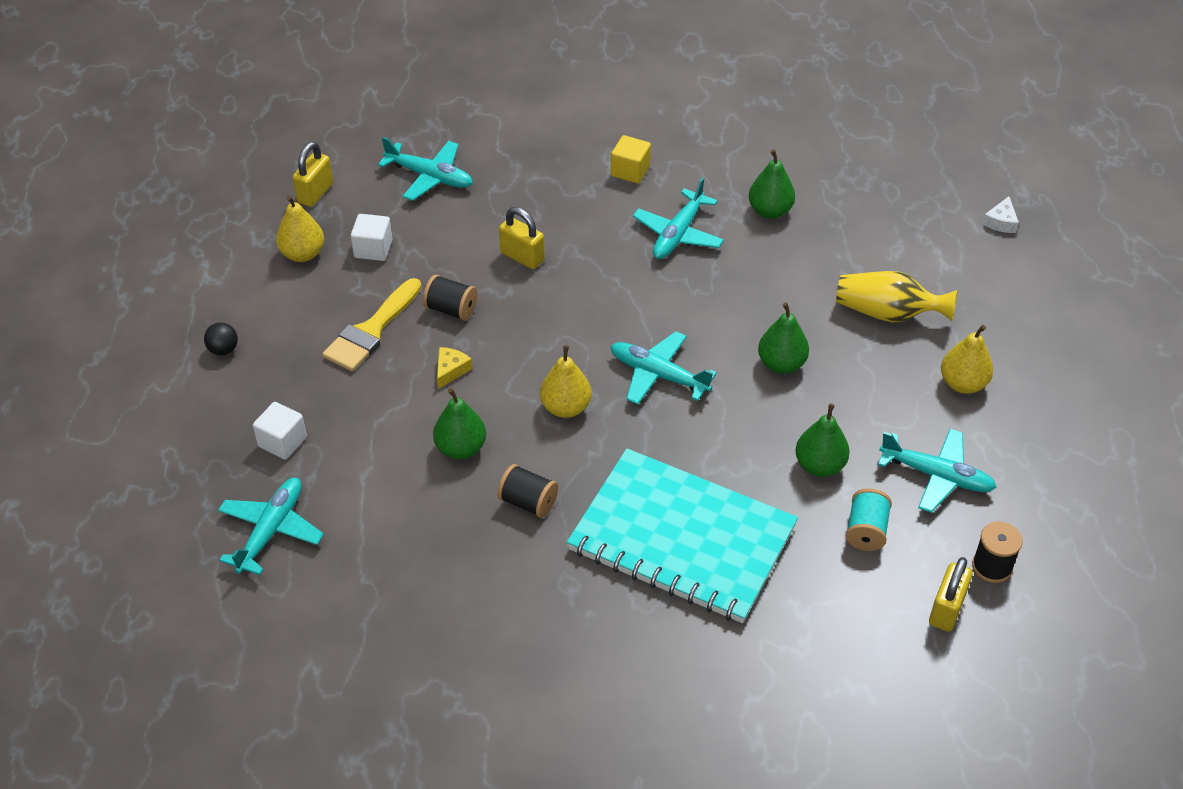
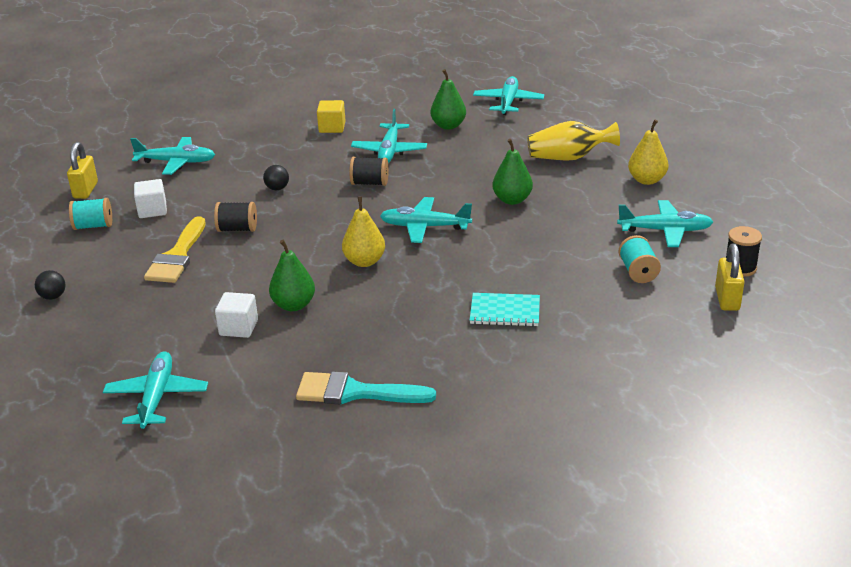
camera: 20 degrees left, 15 degrees down
(282, 442) = (137, 339): white cube -> white cube (238, 328)
(303, 254) = (93, 226): yellow pear -> turquoise spool
(451, 370) = (258, 263): yellow cheese -> none
(468, 597) = (355, 392): none -> turquoise brush
(522, 257) = (277, 188): yellow padlock -> black ball
(528, 502) = (369, 322): black spool -> black spool (369, 183)
(682, 538) = (505, 311): turquoise notebook -> turquoise notebook, size x0.42
(820, 465) = (579, 246): green pear -> none
(865, 190) = (508, 102): none -> turquoise plane
(1001, 222) = (611, 98): white cheese -> none

